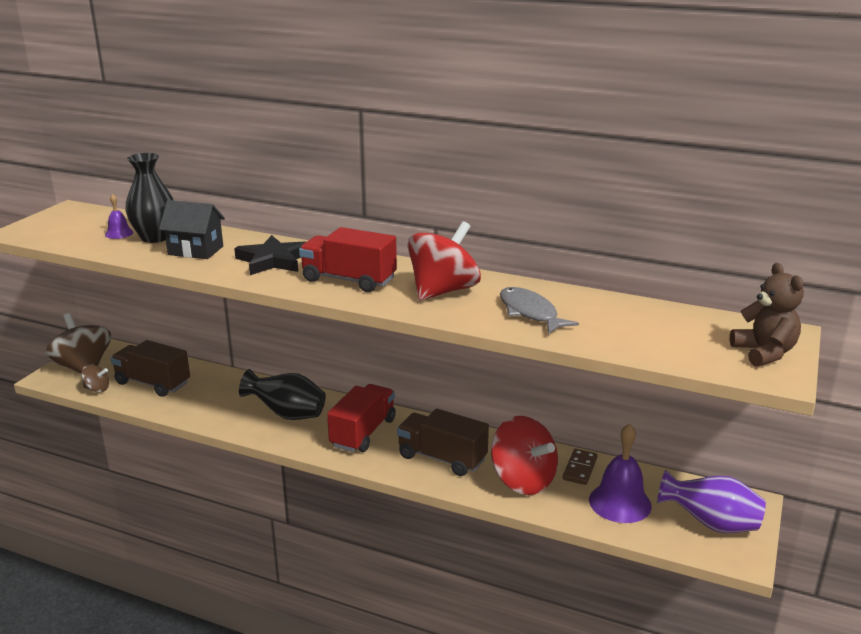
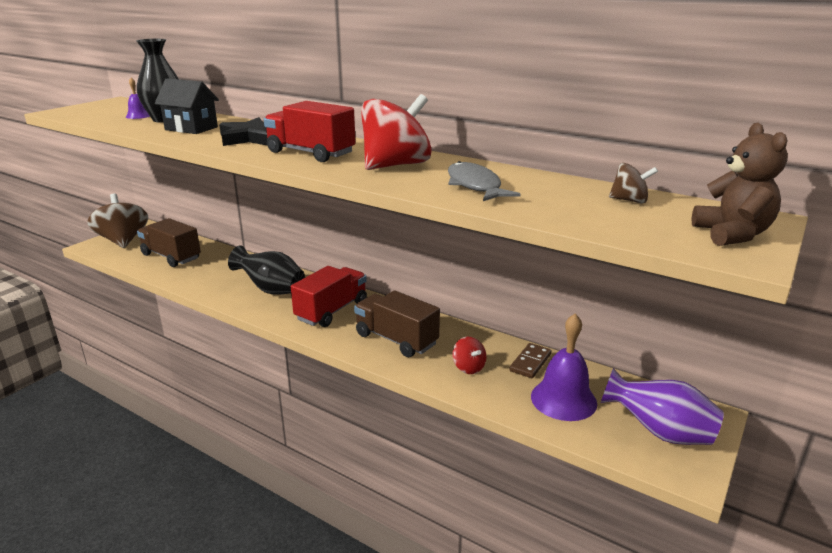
camera: 10 degrees right, 0 degrees up
(97, 389) = (124, 257): brown spinning top -> brown spinning top (629, 200)
(523, 480) = (468, 367): red spinning top -> red spinning top, size x0.47

